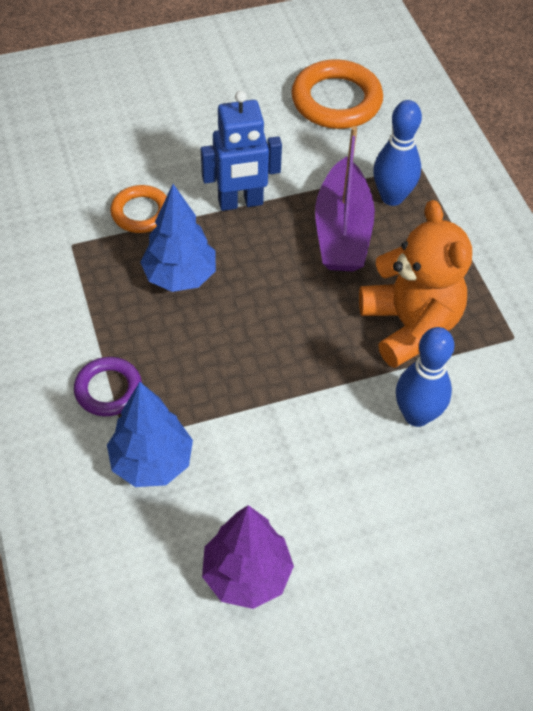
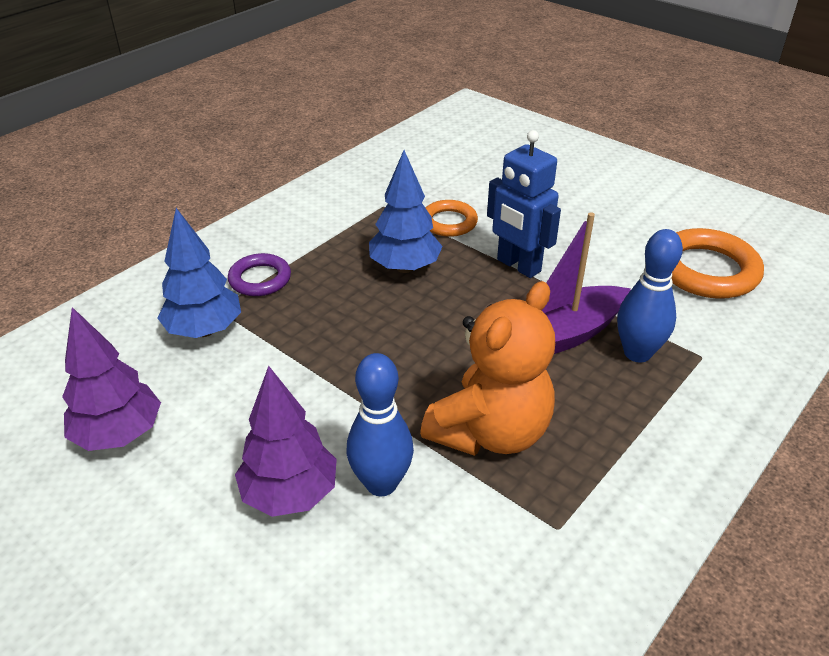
camera: 60 degrees right, 15 degrees down
(391, 477) = (290, 494): none -> purple tree

